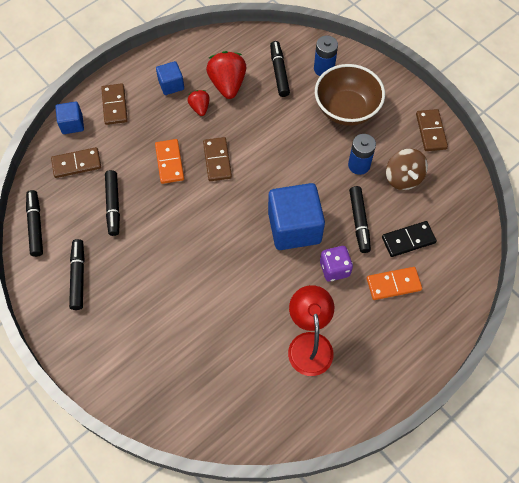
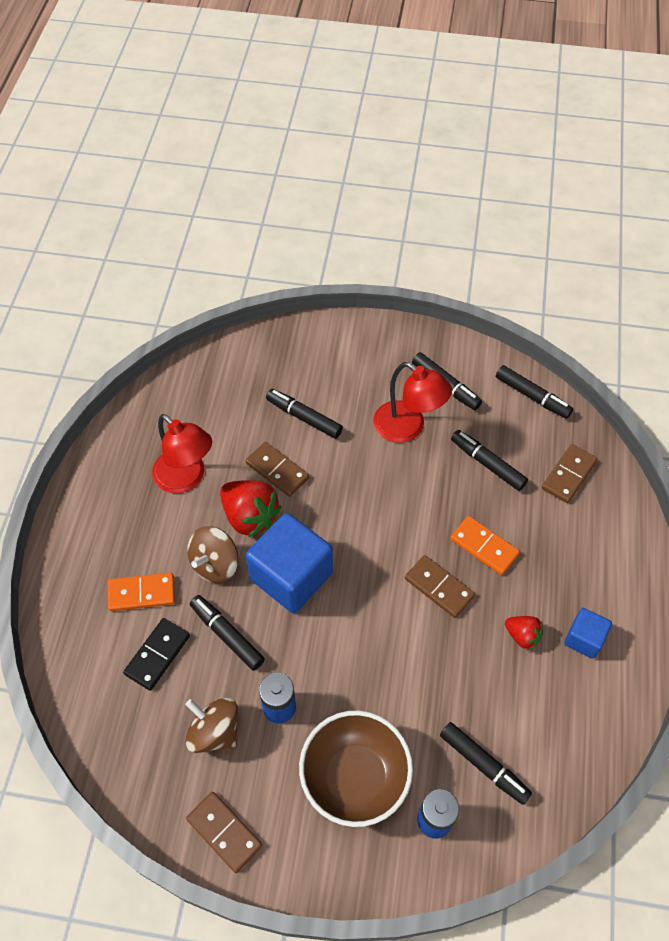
camera: 140 degrees right, 5 degrees down
(72, 124) = (624, 510): blue cube -> none
(114, 105) = (610, 564): brown domino -> brown domino (277, 470)
(134, 266) = (407, 428): none -> red lamp
(192, 328) = (304, 417): none -> black marker
(227, 84) = (524, 693): red strawberry -> red strawberry (250, 516)
(334, 269) = (215, 564): purple dice -> brown spinning top
(393, 284) = (142, 593): orange domino -> orange domino turned 45 degrees clockwise

